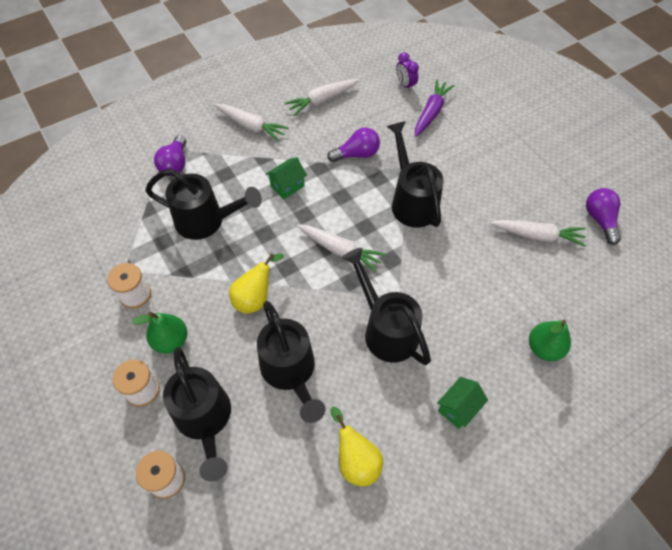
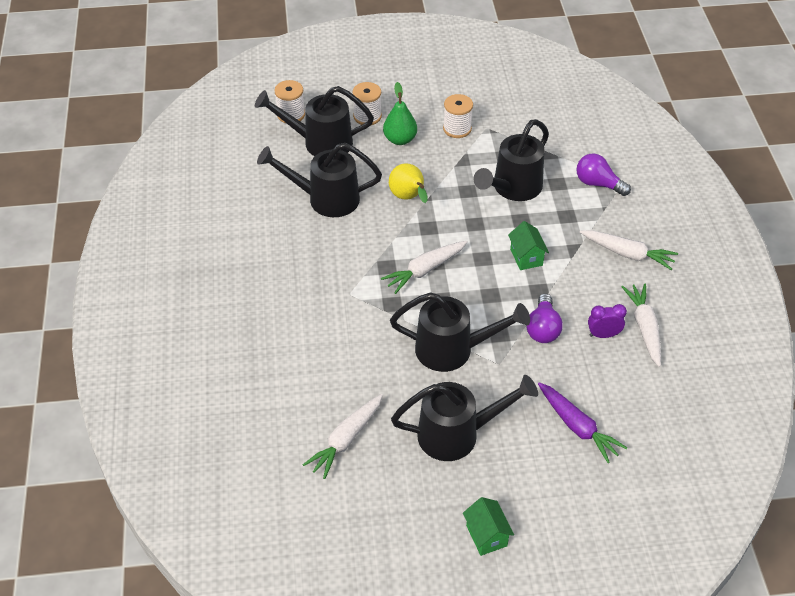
camera: 115 degrees right, 10 degrees down
(251, 126) = (627, 254): white carrot -> white carrot turned 120 degrees counterclockwise
(356, 460) = (229, 213): yellow pear -> none
(386, 329) = (322, 271): black watering can -> black watering can (457, 434)
(405, 85) = (639, 421): purple clock -> purple clock (603, 335)
(458, 408) = (222, 289): green house -> green house (486, 535)
(544, 348) = (228, 376): green pear -> none
(600, 220) = (330, 514): purple light bulb -> none

